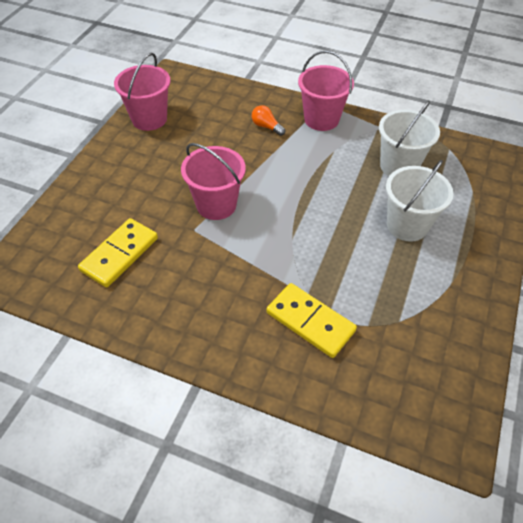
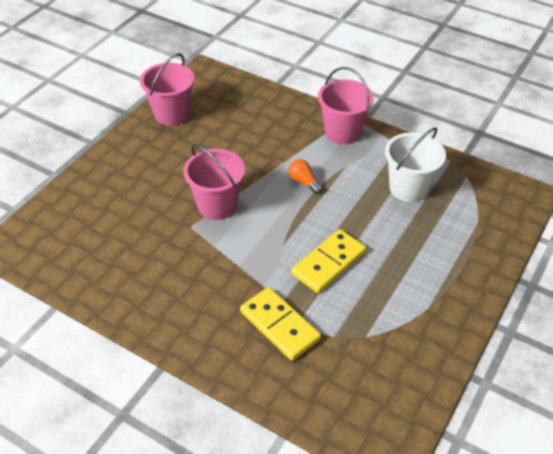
camera: 10 degrees right, 5 degrees down
(119, 254) = (116, 241): yellow domino -> yellow domino (328, 263)
(266, 127) = (285, 134): orange light bulb -> orange light bulb (304, 182)
(407, 225) = (400, 247): white bucket -> none

